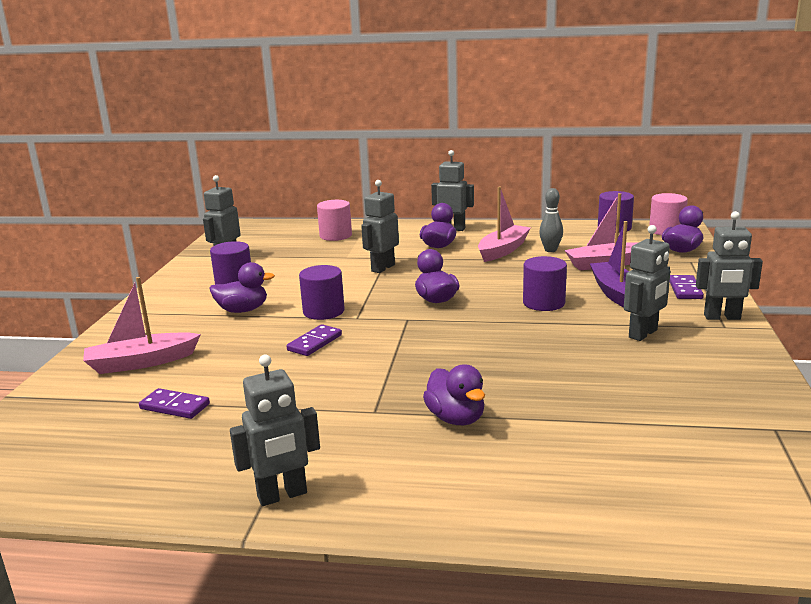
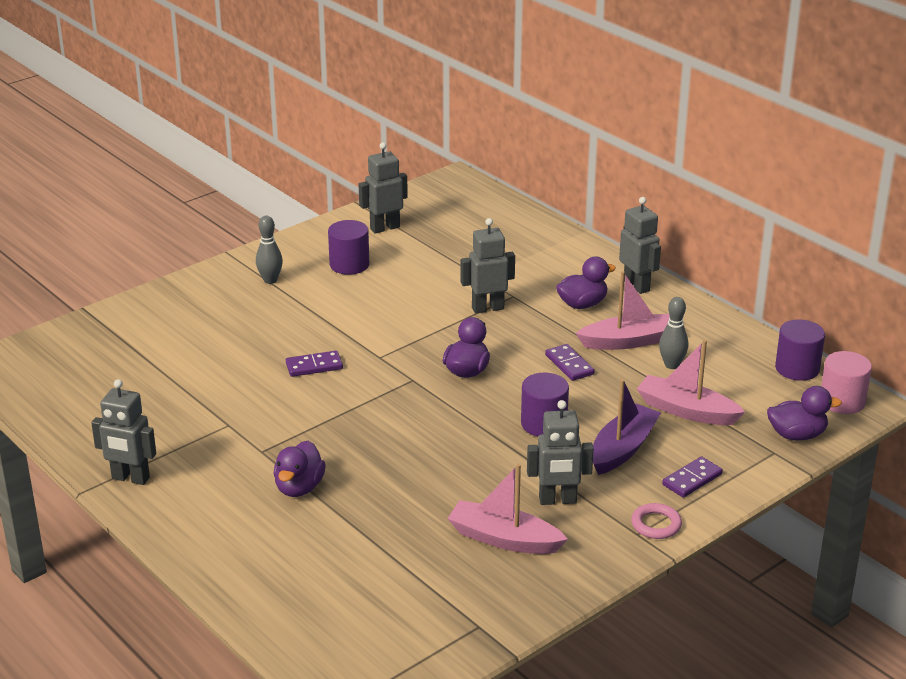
camera: 40 degrees right, 10 degrees up
(141, 362) = (186, 321): pink boat -> pink boat (504, 539)
(174, 406) = (158, 374): purple domino -> purple domino (569, 365)
(181, 313) = (270, 280): none -> grey bowling pin
(243, 310) = (314, 302): purple duck -> none
(323, 311) = (367, 336): purple cylinder -> none
(335, 235) = (517, 240): pink cylinder -> none
(722, 317) = (656, 524): grey robot -> pink ring

